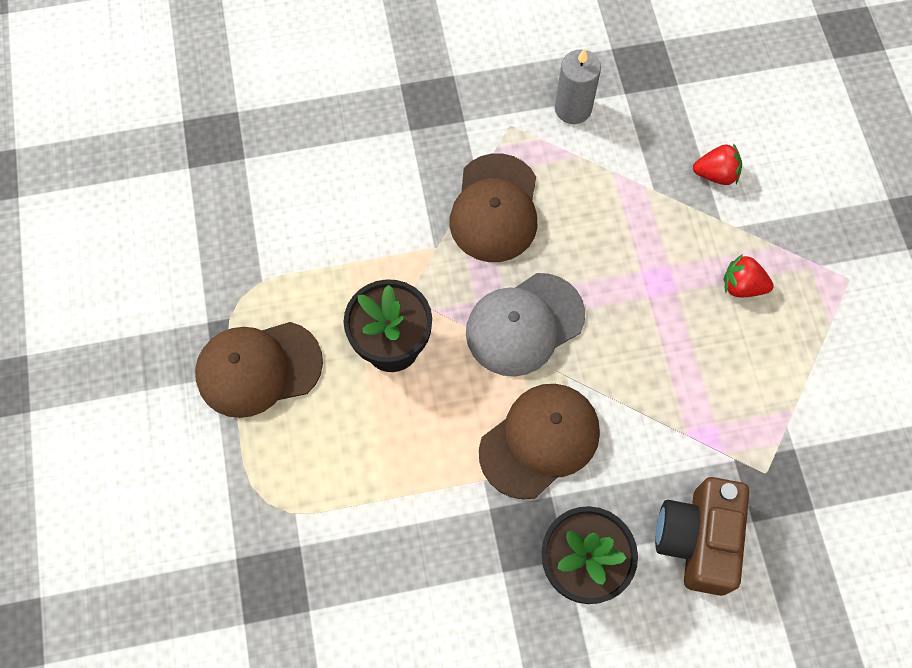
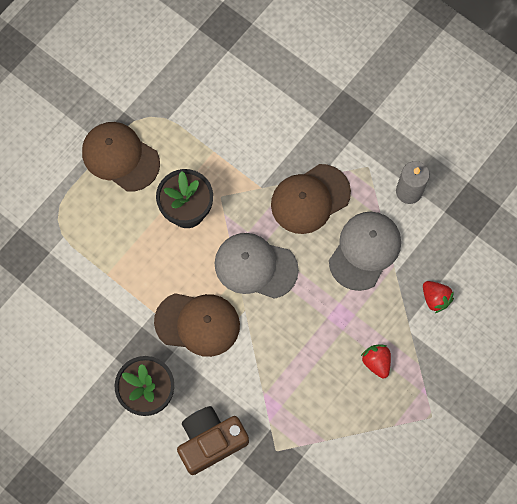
camera: 50 degrees right, 5 degrees up
(603, 200) = (365, 251): none -> grey cap

